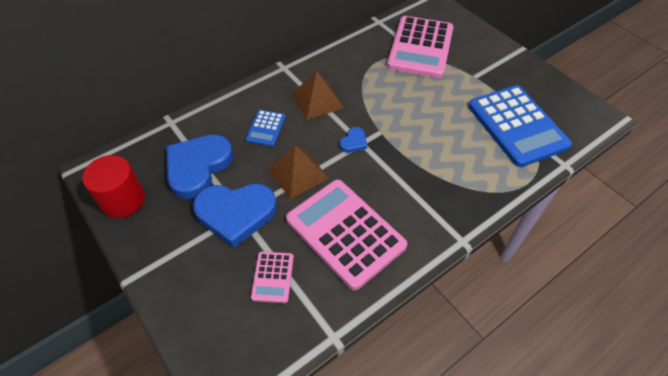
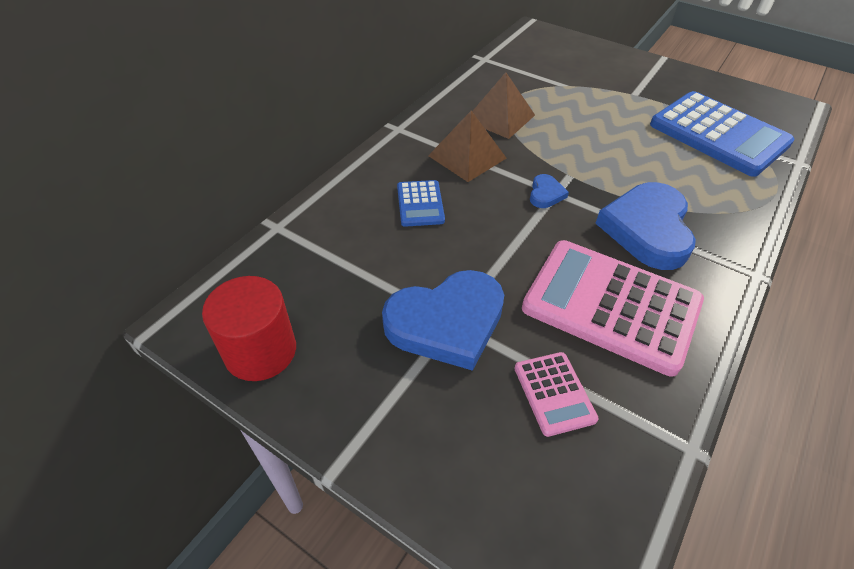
camera: 20 degrees left, 5 degrees down
(198, 167) = (353, 275): blue heart -> blue heart (647, 229)
(298, 173) = (499, 248): brown pyramid -> brown pyramid (500, 117)
(420, 47) = (552, 76): pink calculator -> none

